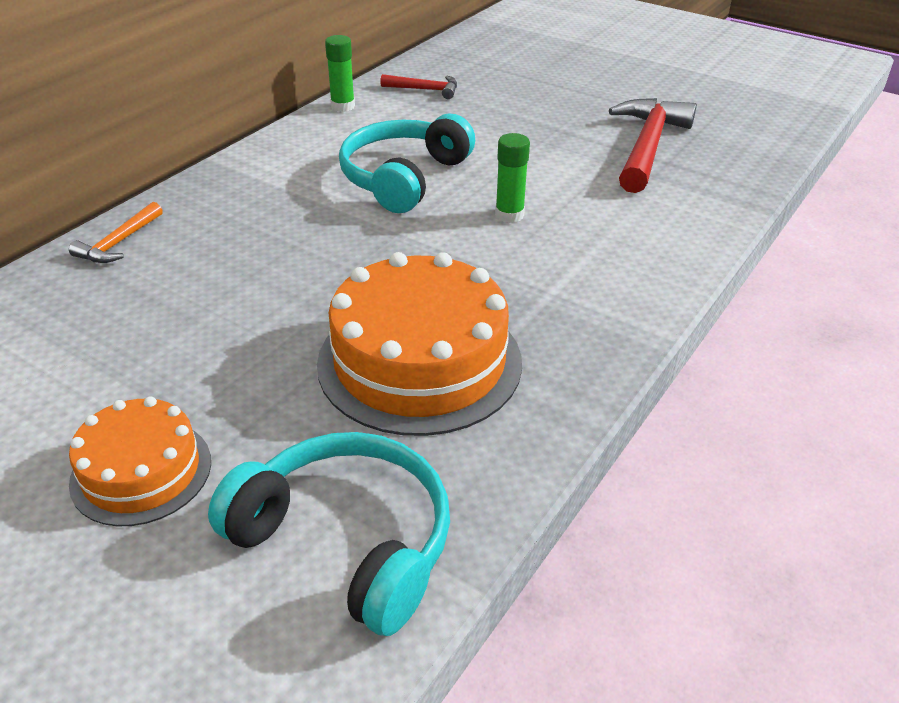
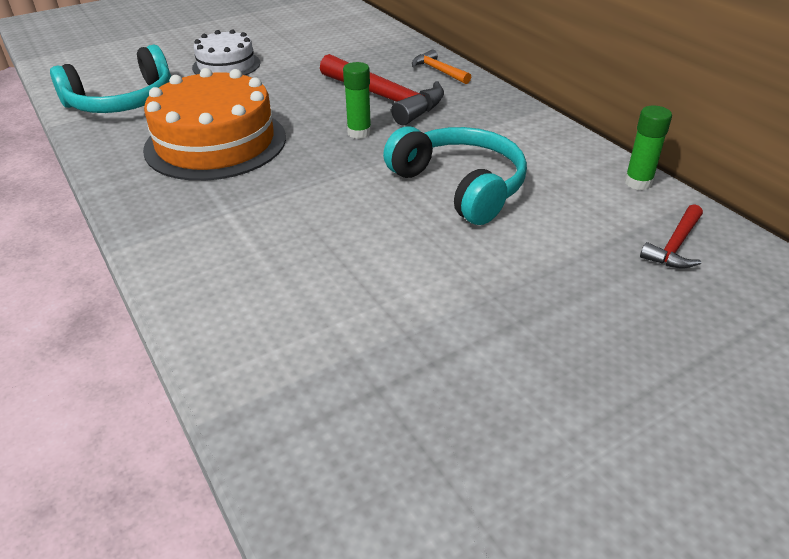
camera: 115 degrees right, 0 degrees up
(141, 471) = (226, 65): orange cake -> white cake
(509, 215) = (353, 225): green glue stick -> green glue stick (359, 133)
(647, 146) = (431, 389): red hammer -> red hammer (385, 98)

